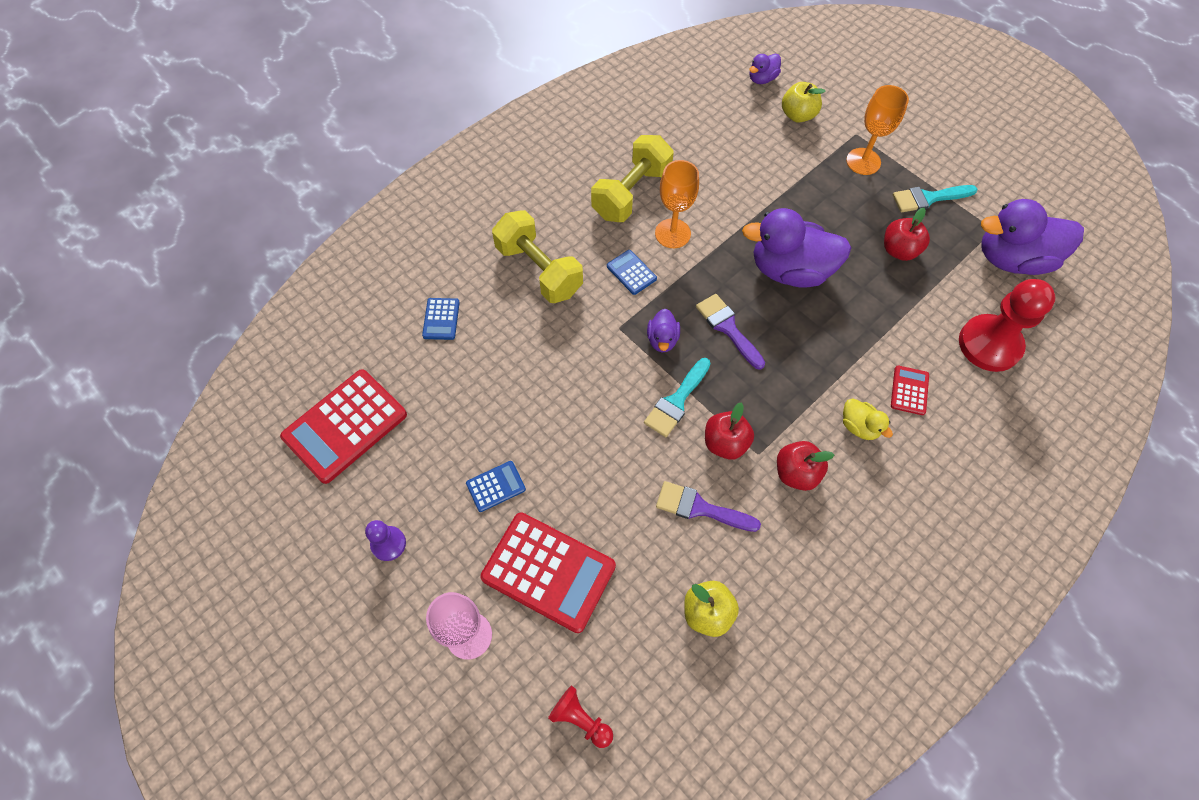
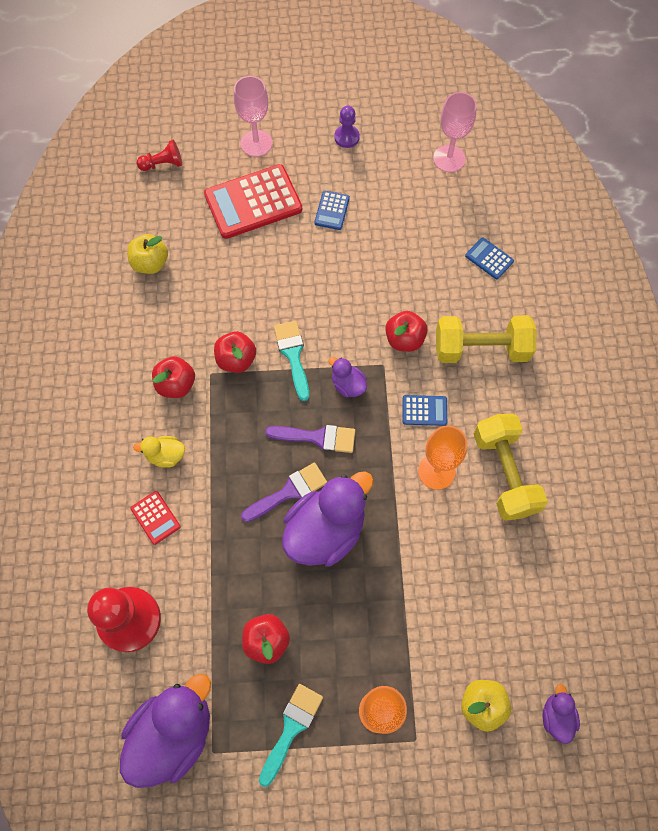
camera: 130 degrees right, 5 degrees up
(345, 426) = (449, 158): red calculator -> pink goblet
(581, 328) = (404, 339): none -> red apple
(700, 508) = (210, 309): purple brush -> purple brush (289, 492)

